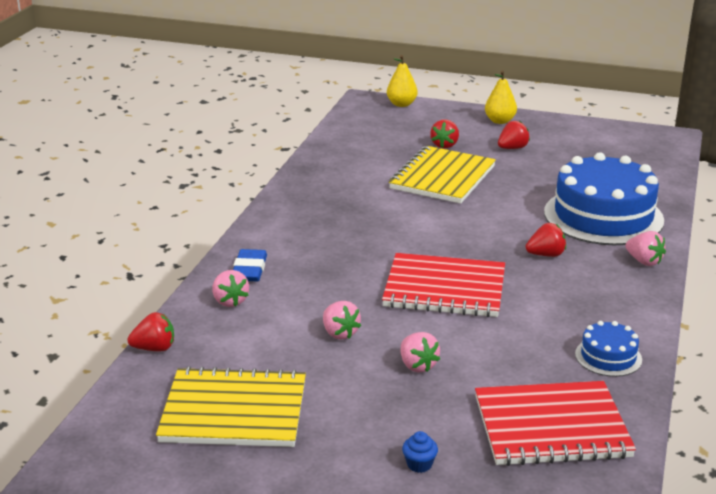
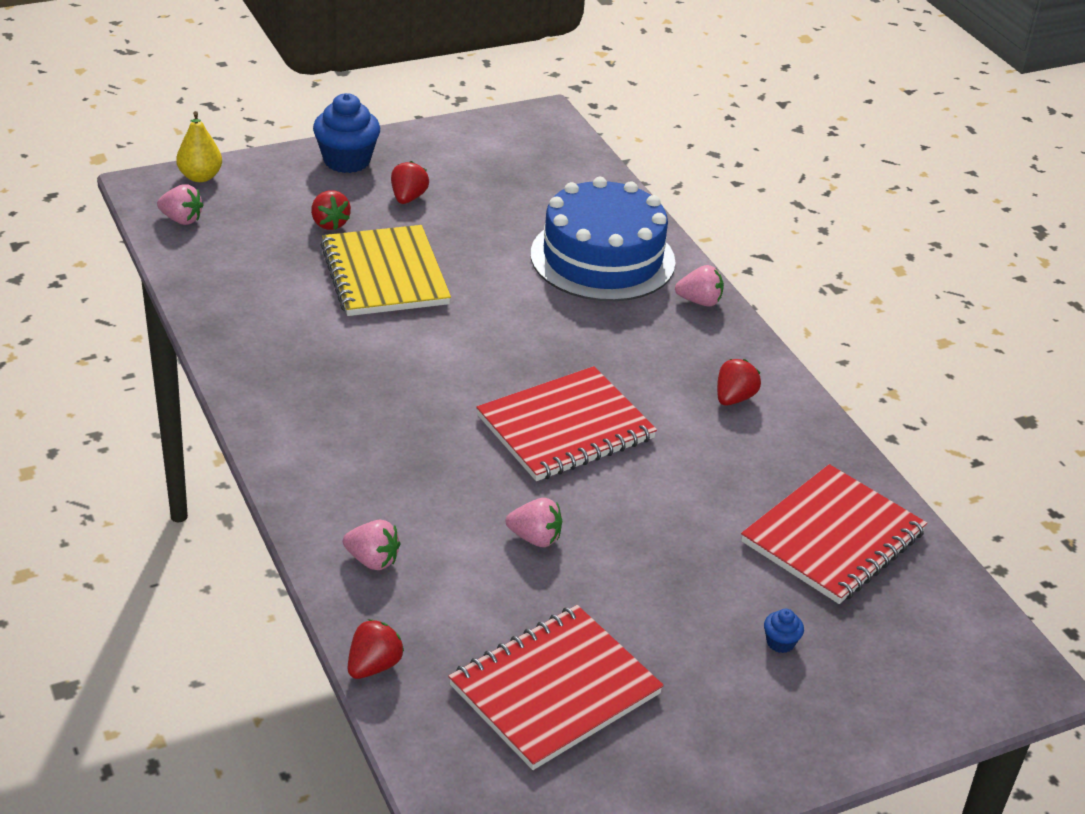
camera: 45 degrees left, 10 degrees up
(234, 411) = (555, 690): yellow notebook -> red notebook
(249, 270) = (338, 507): blue eraser -> none
(417, 365) = (651, 535): pink strawberry -> pink strawberry (181, 219)
(500, 121) = (347, 161): yellow pear -> blue cupcake
(546, 255) = (607, 335): red strawberry -> red strawberry (734, 398)
(608, 357) = (792, 433): blue cake -> none

